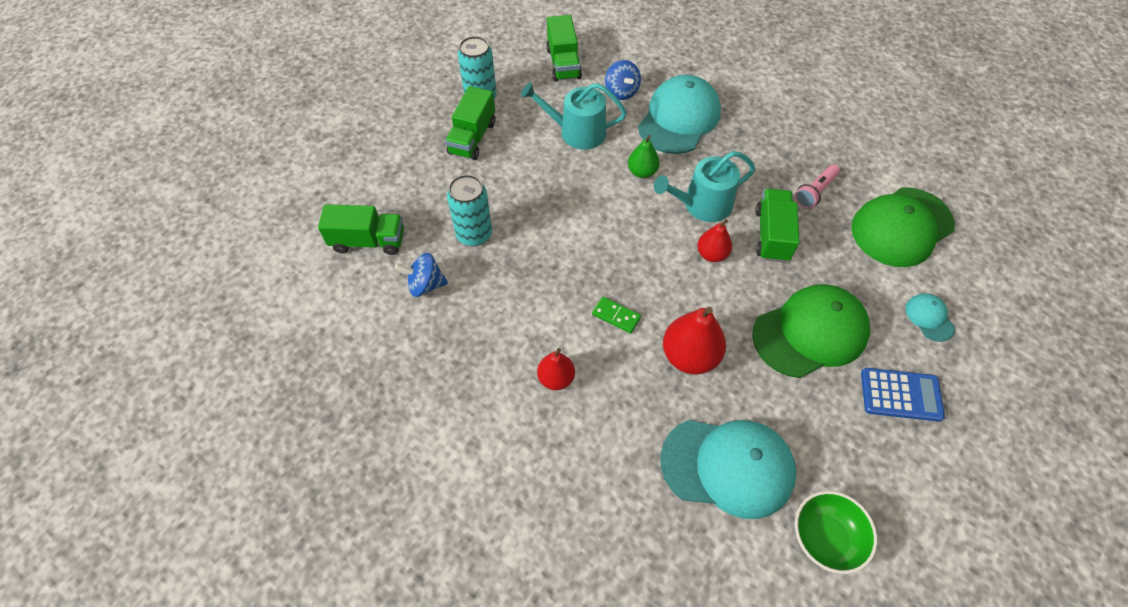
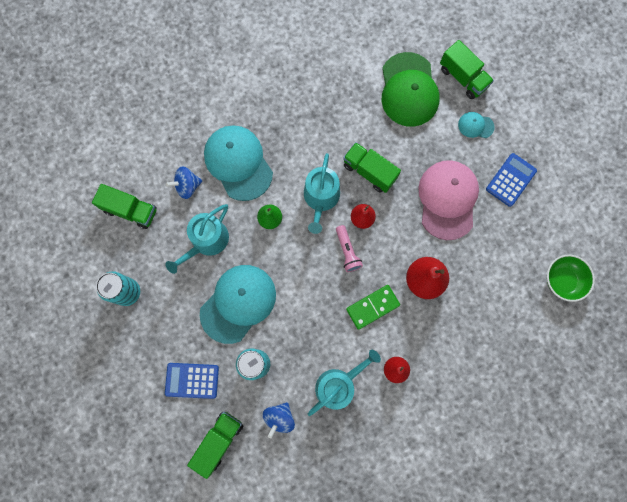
camera: 60 degrees left, 20 degrees up
(422, 188) = (192, 380): none -> blue calculator
(472, 138) = (165, 319): green truck -> green truck (463, 77)
(499, 326) = (339, 384): none -> turquoise watering can
(616, 316) = (372, 307): green domino -> green domino, size x1.55
(621, 92) = (187, 186): blue spinning top -> blue spinning top turned 150 degrees clockwise
(728, 466) = (500, 304): turquoise cap -> turquoise cap (238, 303)
(810, 332) = (447, 200): green cap -> pink cap
(815, 192) = (353, 120): pink flashlight -> pink flashlight (347, 251)

